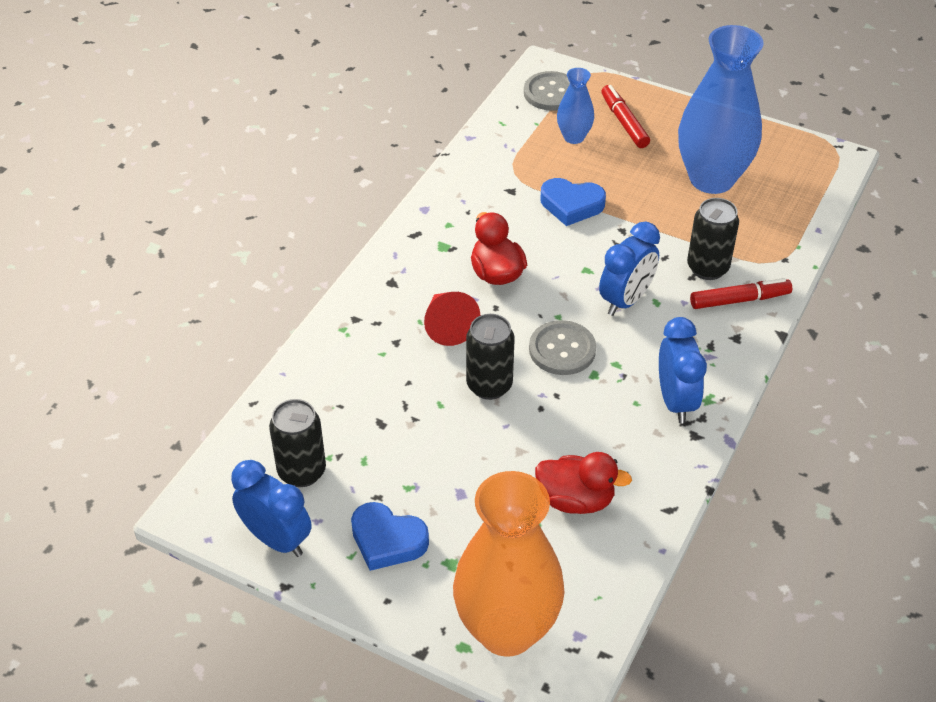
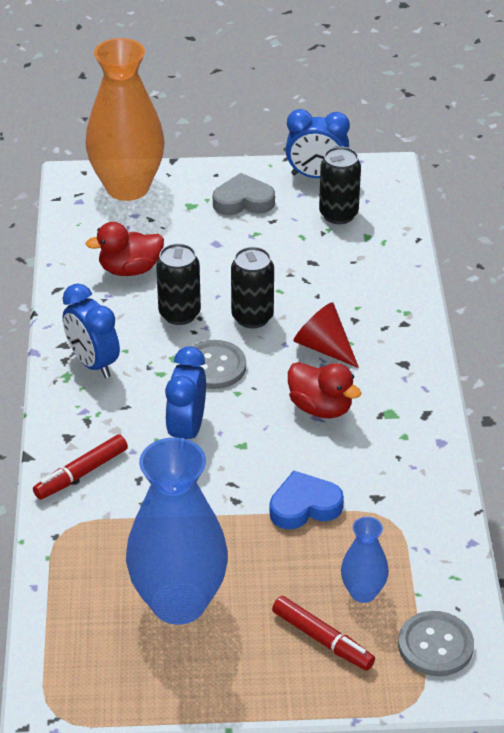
camera: 150 degrees right, 5 degrees down
(387, 540) = (243, 201): blue heart -> grey heart
(707, 268) = (128, 494): black can -> black can (179, 314)

